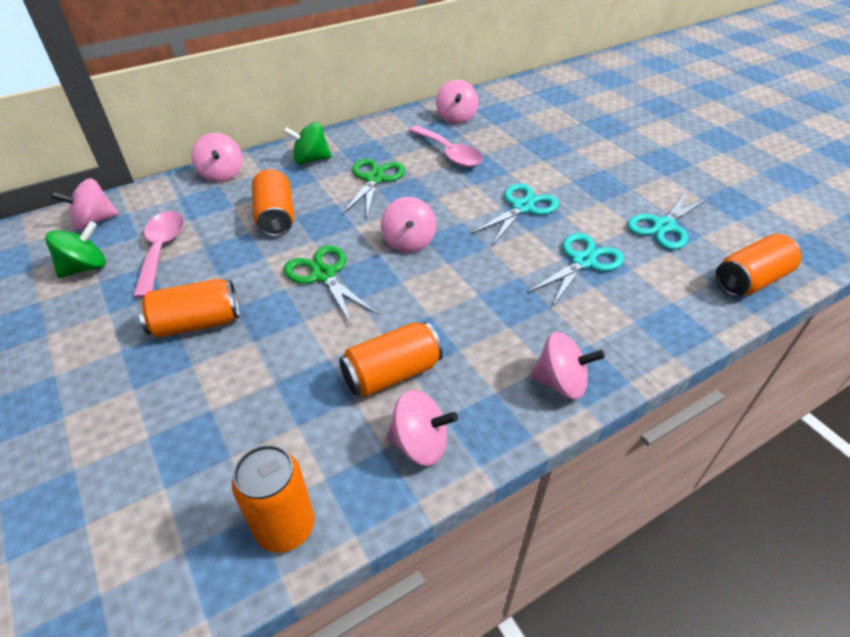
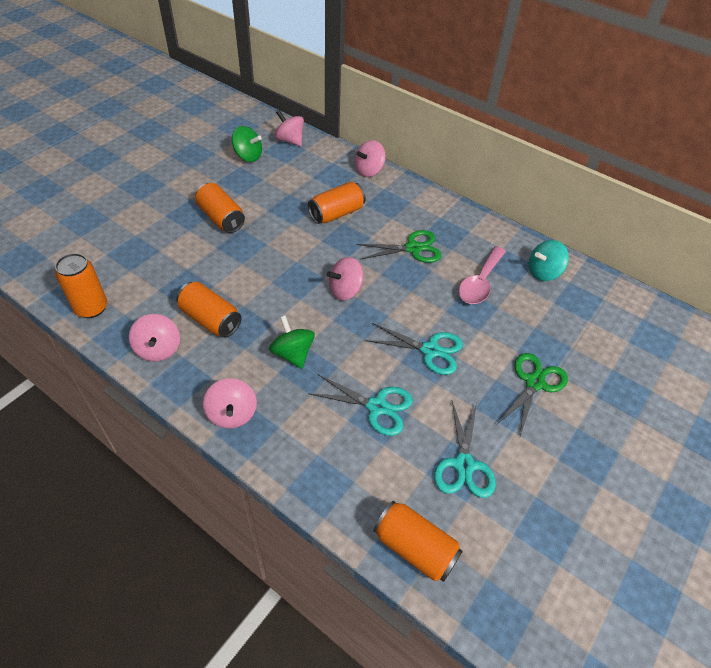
camera: 65 degrees right, 5 degrees up
(161, 251) = (276, 178): pink spoon -> none
(310, 160) = (415, 206): green spinning top -> green spinning top (293, 354)
(324, 275) = (288, 257): green scissors -> green scissors (534, 383)
(456, 117) = (543, 272): pink spinning top -> turquoise spinning top
(664, 226) = (464, 465): turquoise scissors -> turquoise scissors turned 105 degrees counterclockwise

